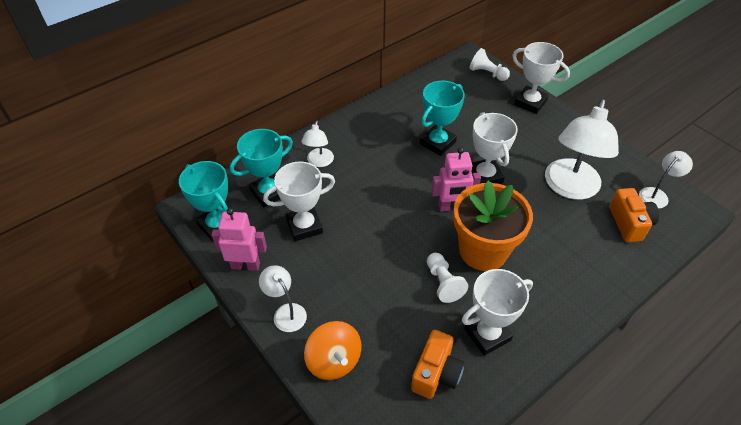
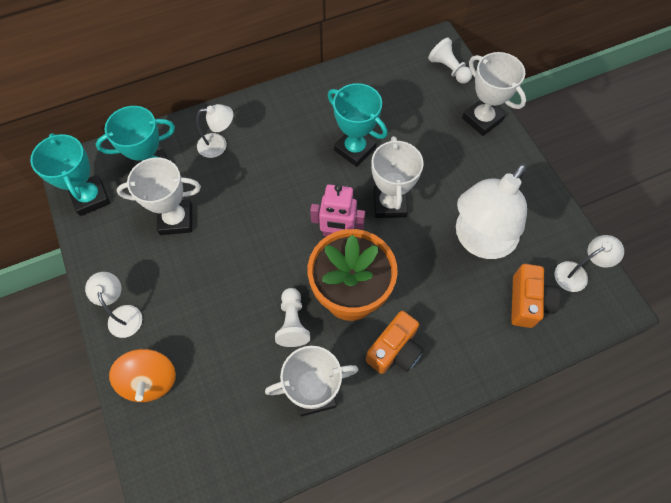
camera: 15 degrees right, 15 degrees up
(245, 265) = (102, 250): pink robot -> none
(319, 162) = (218, 145): white lamp -> white lamp turned 120 degrees counterclockwise
(436, 373) = (245, 422): orange camera -> orange camera (395, 350)
(437, 143) = (355, 149): turquoise trophy -> turquoise trophy turned 75 degrees clockwise

